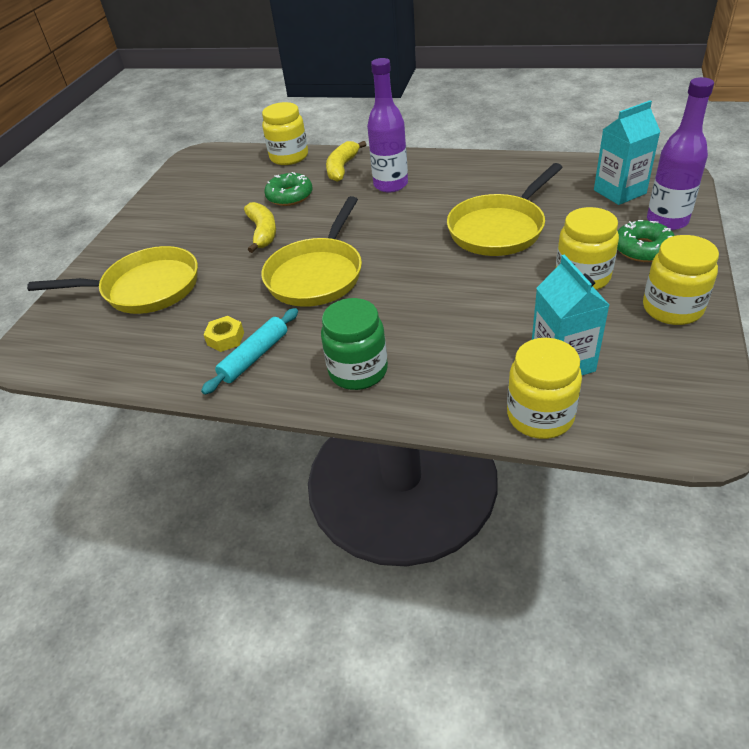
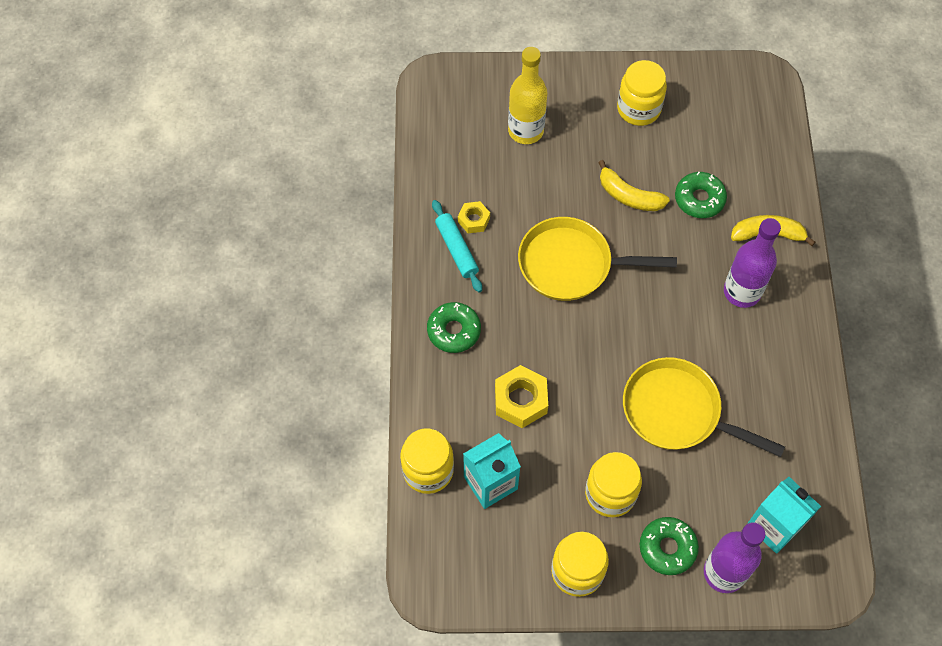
camera: 70 degrees right, 20 degrees up
(145, 288) = (525, 131): yellow pan -> yellow bottle
(254, 357) = (456, 249): turquoise rolling pin -> turquoise rolling pin turned 45 degrees clockwise
(262, 232) = (629, 196): yellow banana -> yellow banana turned 60 degrees clockwise
(289, 157) = (780, 172): yellow jar -> yellow jar (638, 109)
(358, 371) = (454, 331): green jar -> green donut
(463, 327) = (520, 400): none -> yellow nut

